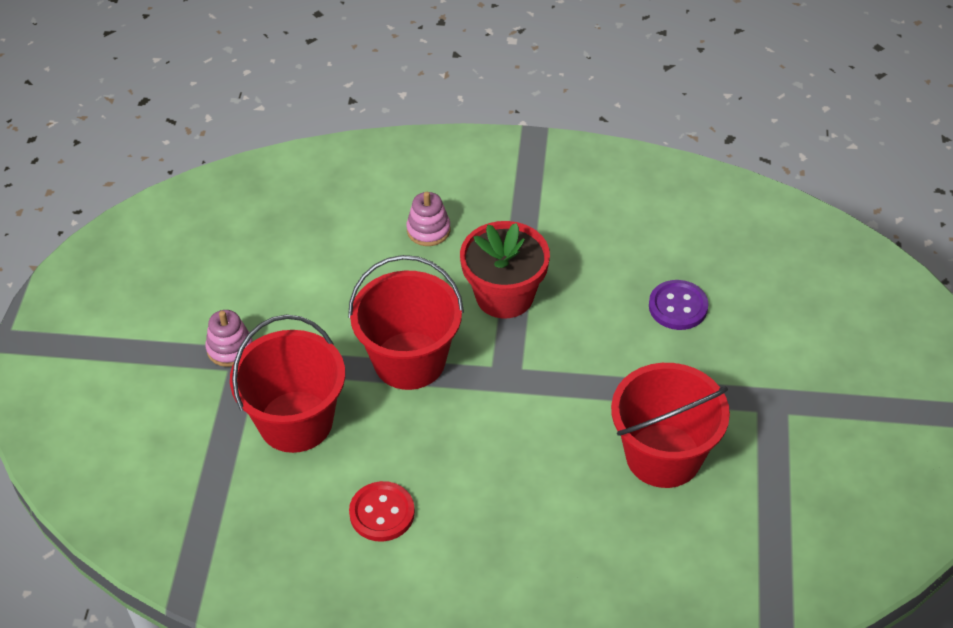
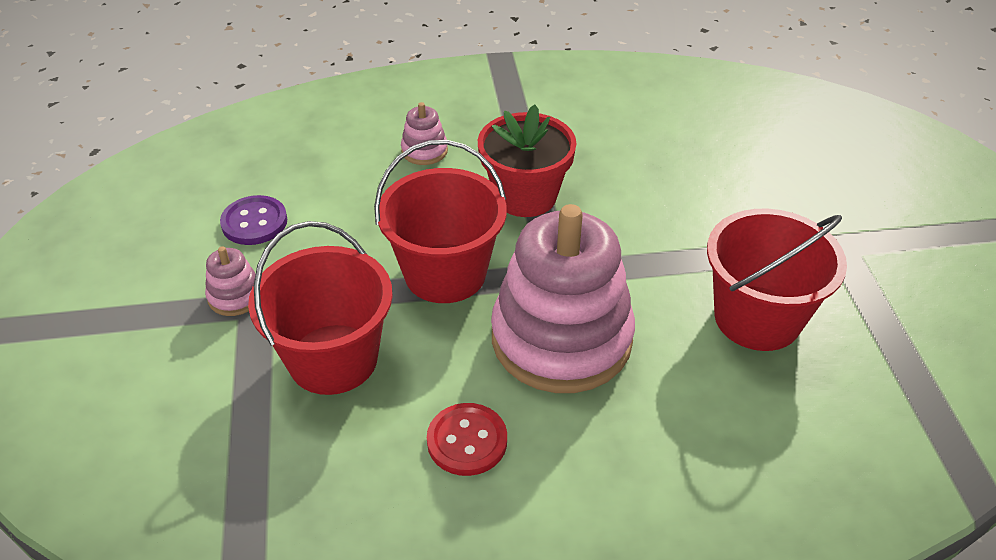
camera: 15 degrees left, 5 degrees down
(487, 441) = (561, 339): none -> pink stacking toy
(678, 307) = (704, 178): purple button -> purple button (254, 222)

